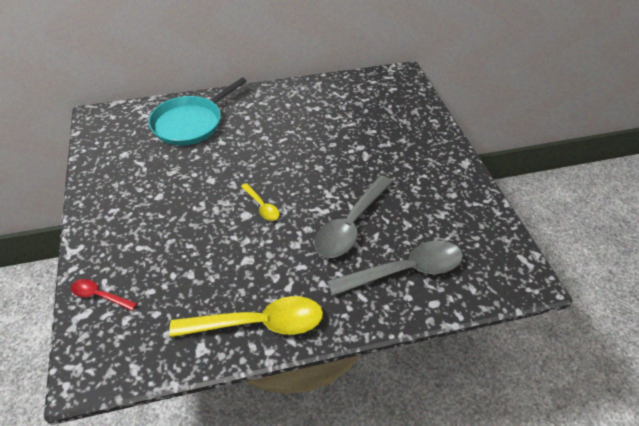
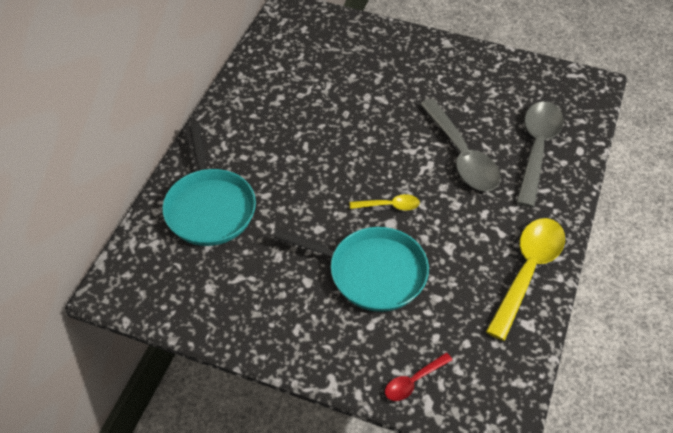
camera: 55 degrees left, 5 degrees up
(190, 226) = (372, 272): none -> turquoise pan

